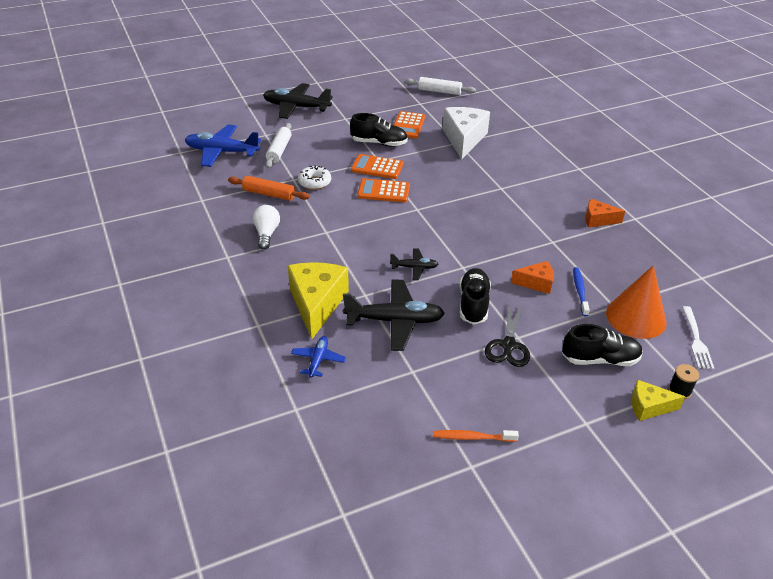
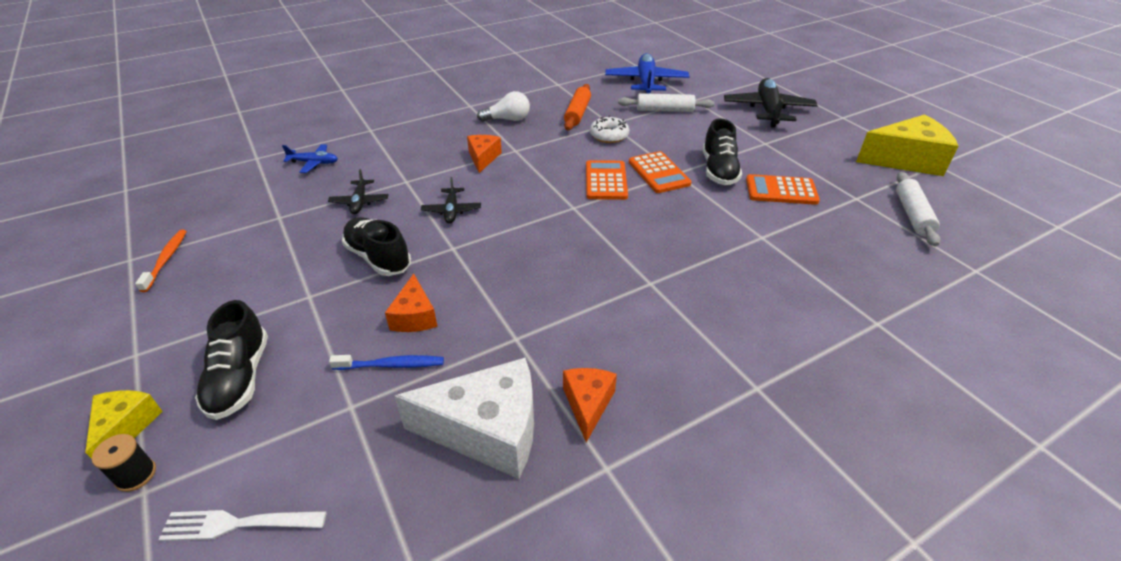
camera: 85 degrees right, 0 degrees up
(317, 304) = (395, 155): yellow cheese -> yellow cheese (905, 160)
(335, 250) = (483, 158): none -> orange cheese
(377, 167) = (659, 173): orange calculator -> orange calculator turned 150 degrees clockwise
(395, 321) = (360, 202): black plane -> black plane, size x0.52
(464, 139) = (776, 243): white cheese -> white cheese (488, 431)
(473, 304) = (378, 258): black shoe -> black shoe turned 135 degrees counterclockwise
(508, 345) = (296, 287): black scissors -> none
(636, 317) = (317, 434): orange cone -> none

